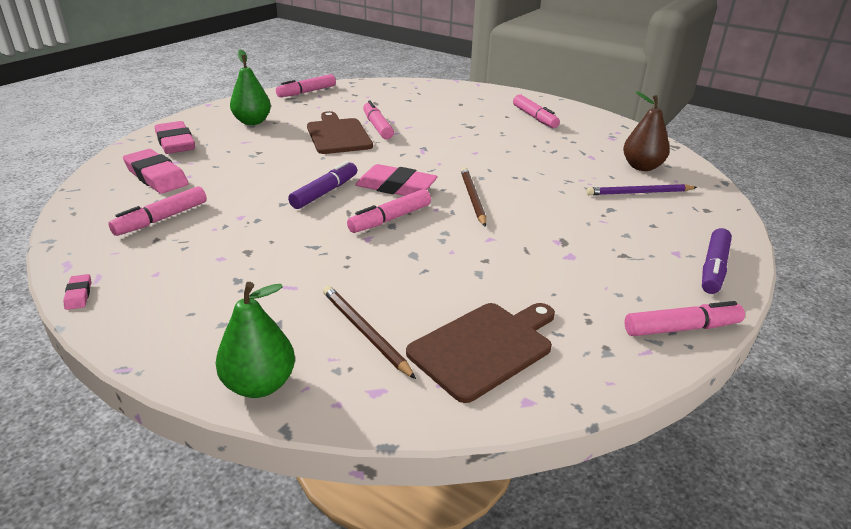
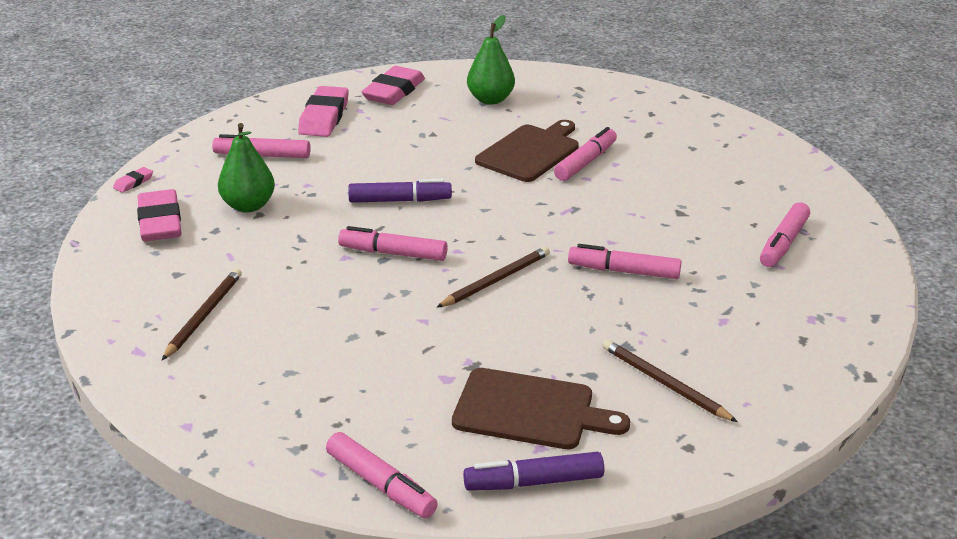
camera: 55 degrees right, 0 degrees up
(259, 384) = (103, 300): green pear -> green pear (248, 206)
(307, 92) = (609, 88): pink marker -> pink marker (624, 271)
(396, 187) = (461, 230): pink eraser -> pink eraser (160, 222)
(484, 347) = (239, 380): brown cutting board -> brown cutting board (530, 410)
(639, 193) = (664, 383): purple pencil -> brown pencil
(642, 167) = (749, 366): brown pear -> none

